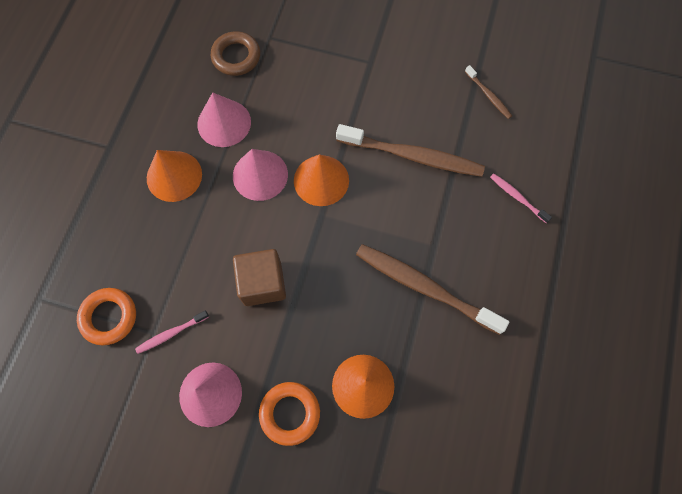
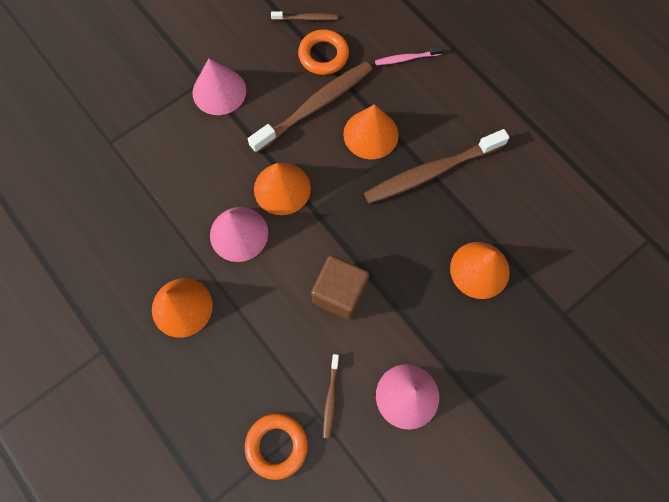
camera: 55 degrees left, 0 degrees up
(171, 333) = (331, 398): pink toothbrush -> brown toothbrush
(224, 123) = (164, 232): pink cone -> pink cone (219, 91)
(236, 57) = (105, 182): brown ring -> none
(290, 413) = (465, 340): orange ring -> orange ring (323, 55)
(421, 215) = (370, 134): none -> orange cone

